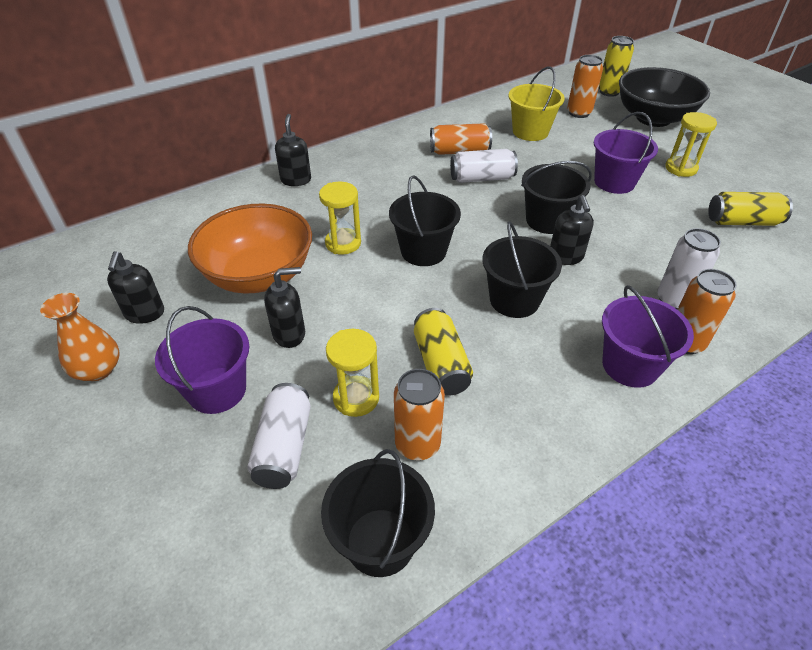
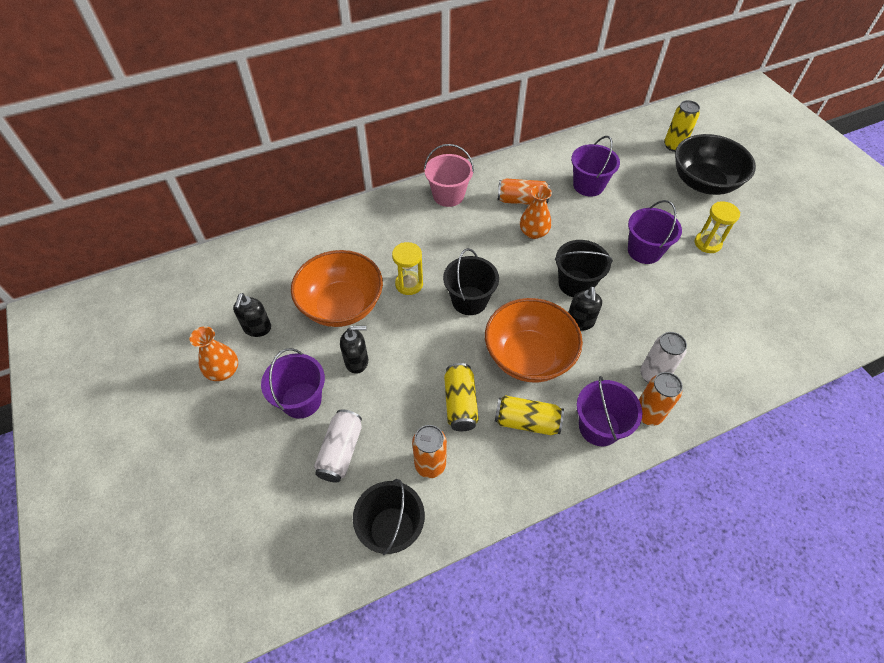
camera: 10 degrees right, 10 degrees up
(296, 180) = (382, 215): black soap dispenser -> none
(356, 398) = (395, 422): yellow hourglass -> none
(372, 155) = (448, 195): none -> pink bucket
(482, 178) = (533, 232): white can -> orange vase
(514, 300) = (528, 356): black bucket -> orange bowl
(530, 132) = (588, 185): yellow bucket -> purple bucket
(579, 113) = (638, 168): orange can -> none
(742, 222) = (739, 307): yellow can -> yellow can (527, 421)

